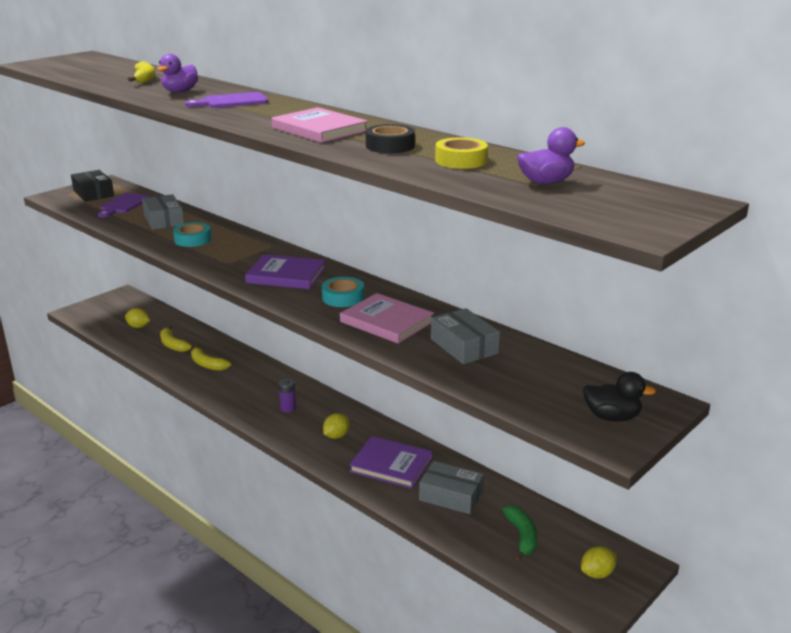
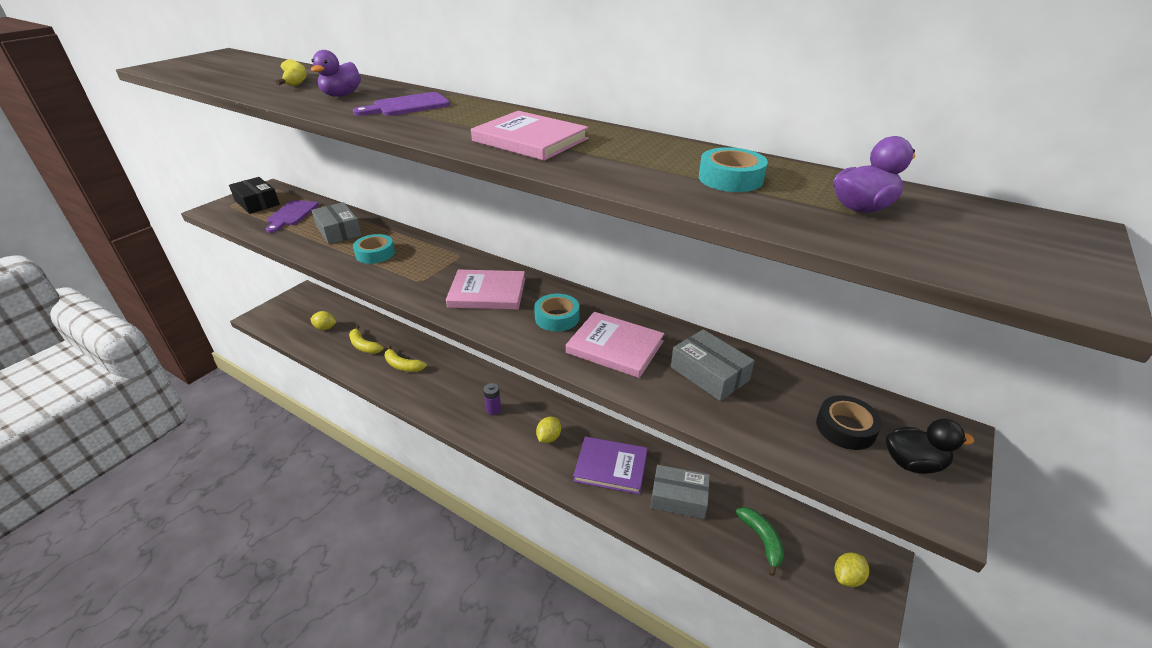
camera: 10 degrees left, 10 degrees up
(286, 275) = (487, 293): purple book -> pink book
(390, 146) = (630, 161): black tape -> black tape (845, 428)
(461, 160) = (730, 178): yellow tape -> turquoise tape

